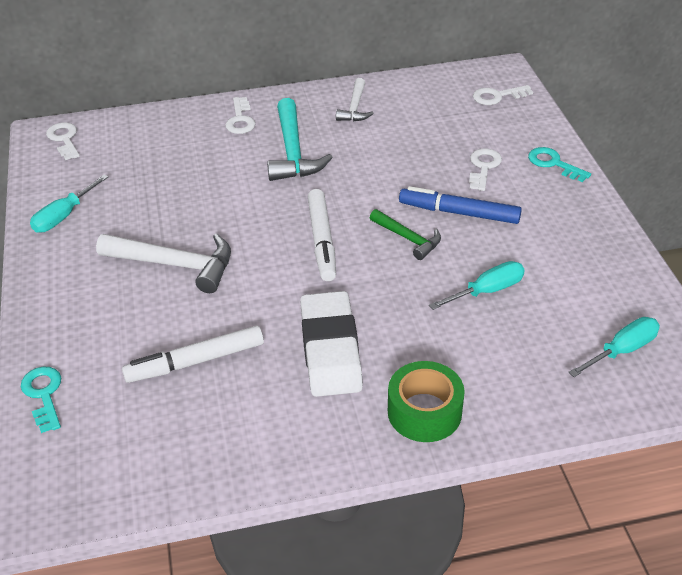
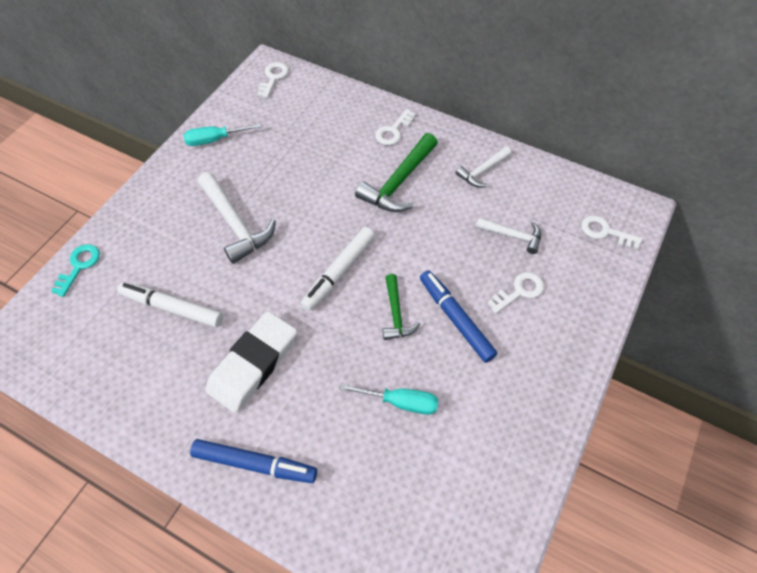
camera: 40 degrees right, 15 degrees up
(293, 152) = (398, 182): turquoise hammer -> green hammer
(424, 412) = (254, 463): green tape -> blue marker
(433, 136) = (513, 236): none -> white hammer
(553, 163) = (579, 328): turquoise key -> none
(622, 350) = (438, 537): turquoise screwdriver -> none

